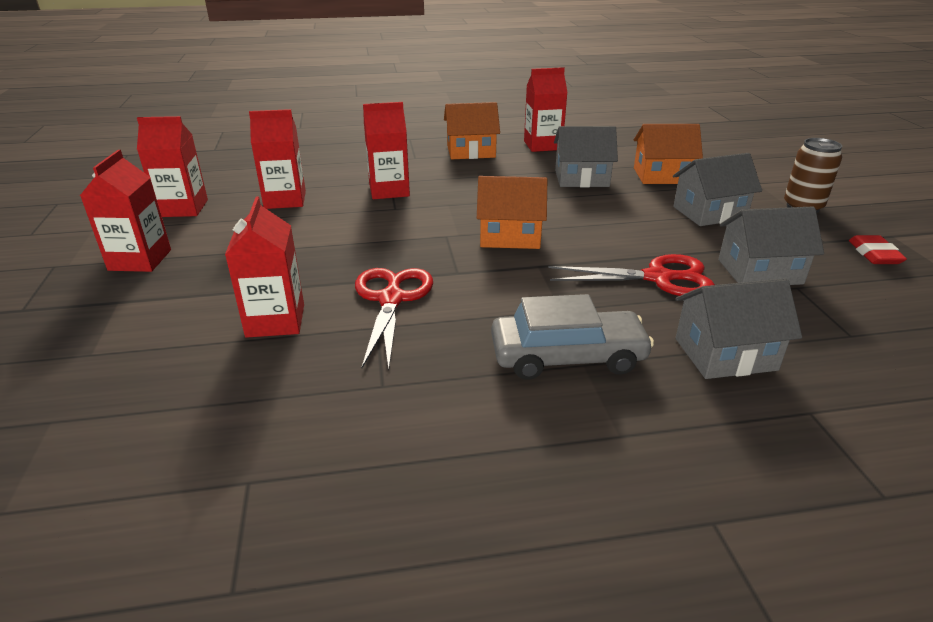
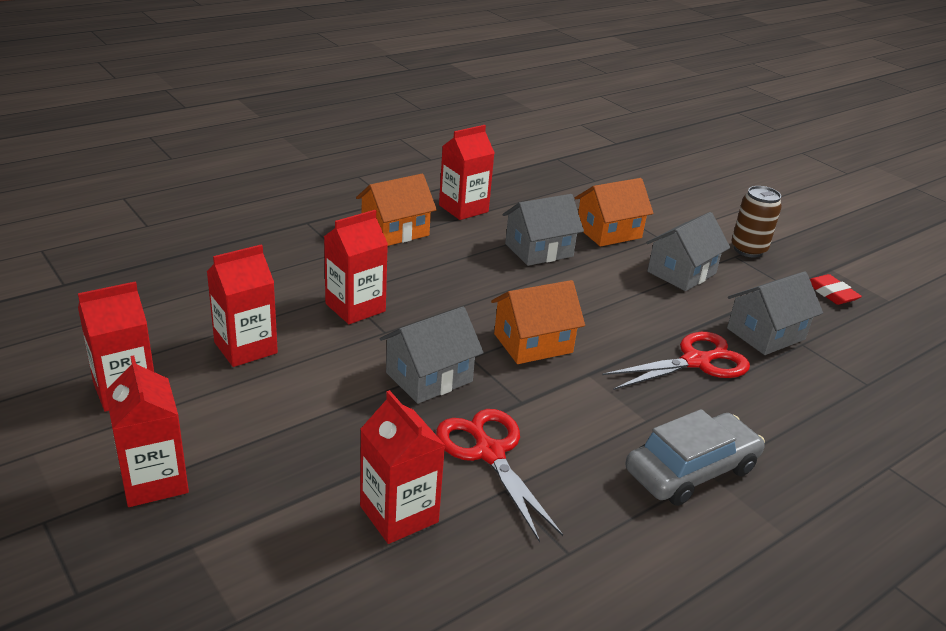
camera: 30 degrees left, 0 degrees up
(725, 354) = (800, 430): grey house -> grey house (429, 377)

